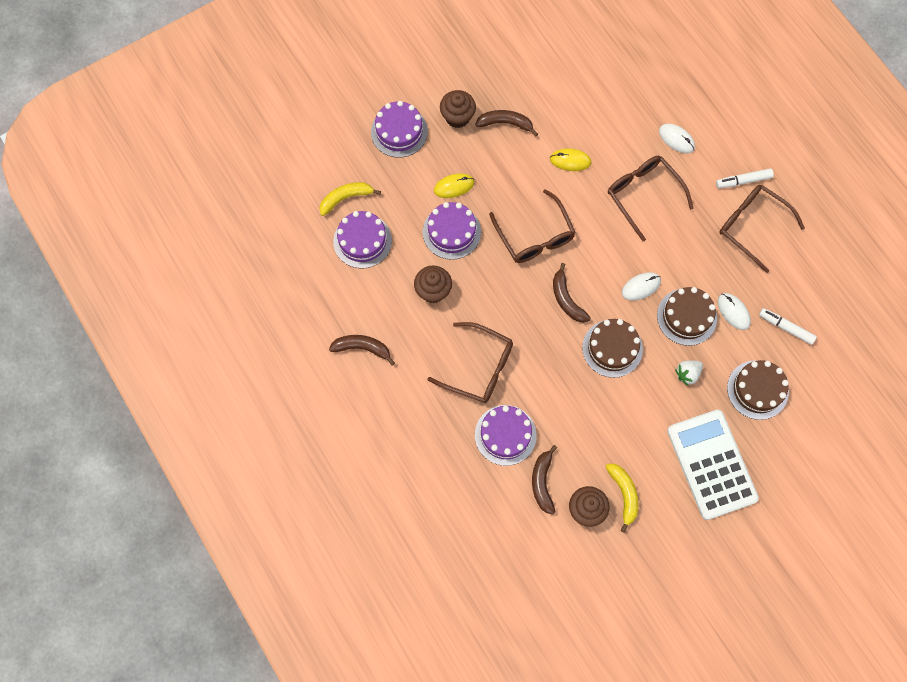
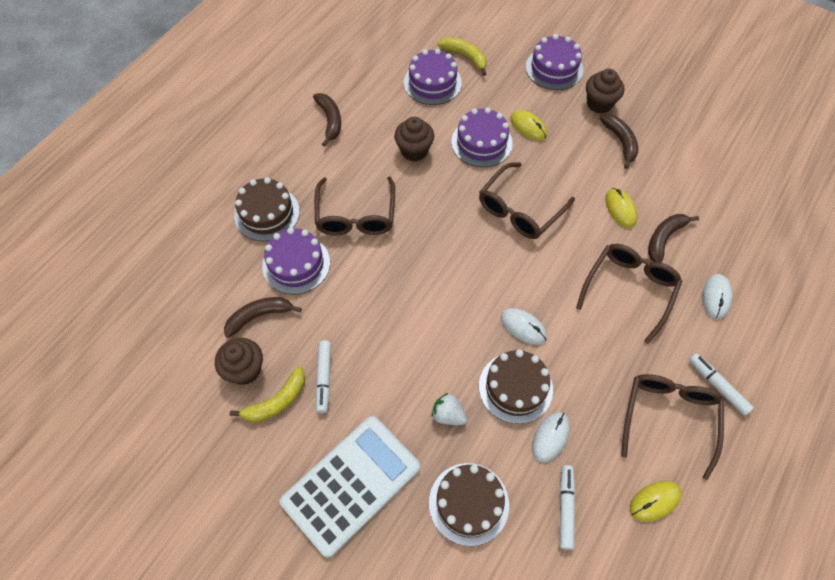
camera: 65 degrees right, 10 degrees down
(566, 299) = (469, 263): brown banana -> brown banana (664, 238)
(612, 348) = (438, 326): brown cake -> brown cake (267, 213)
(619, 452) = (324, 378): none -> white marker
(804, 269) = (654, 501): none -> yellow mouse

